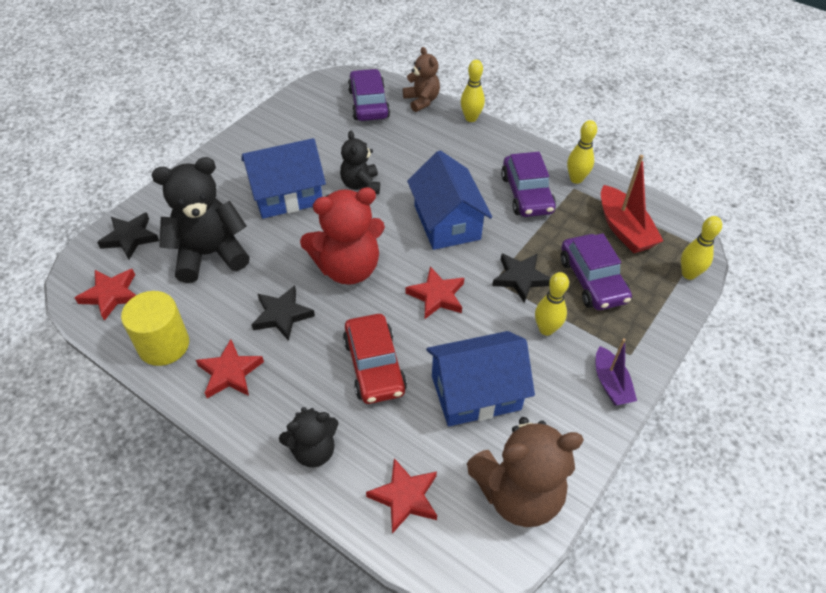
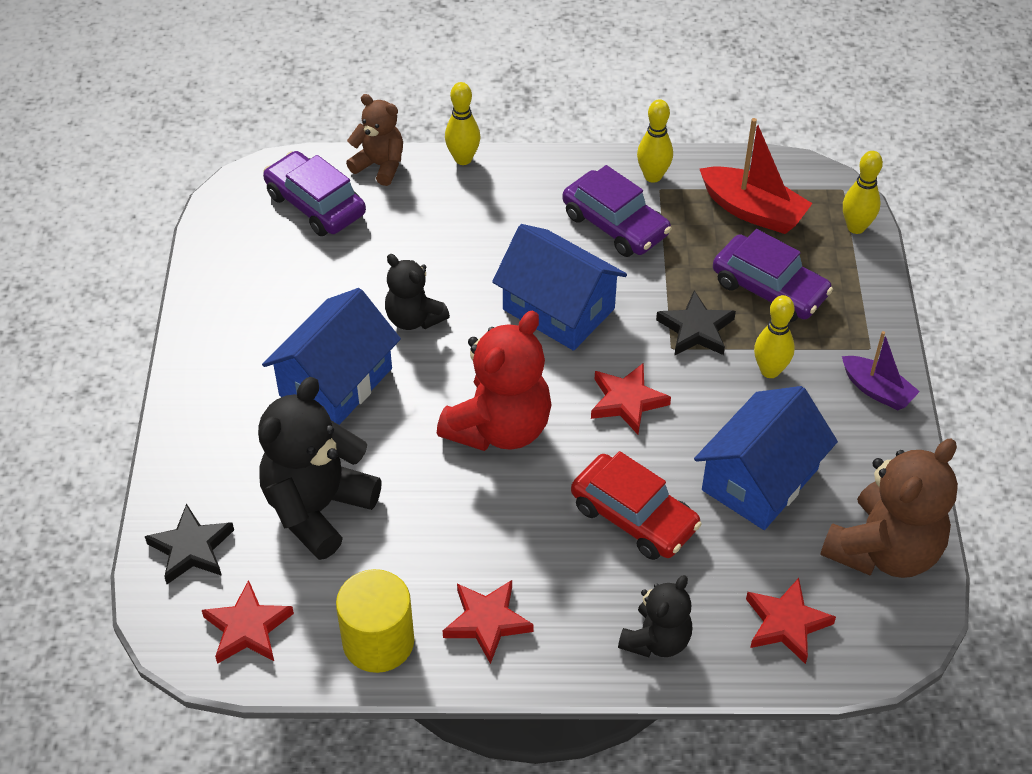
camera: 35 degrees left, 0 degrees up
(282, 315) = (479, 525): black star -> none

